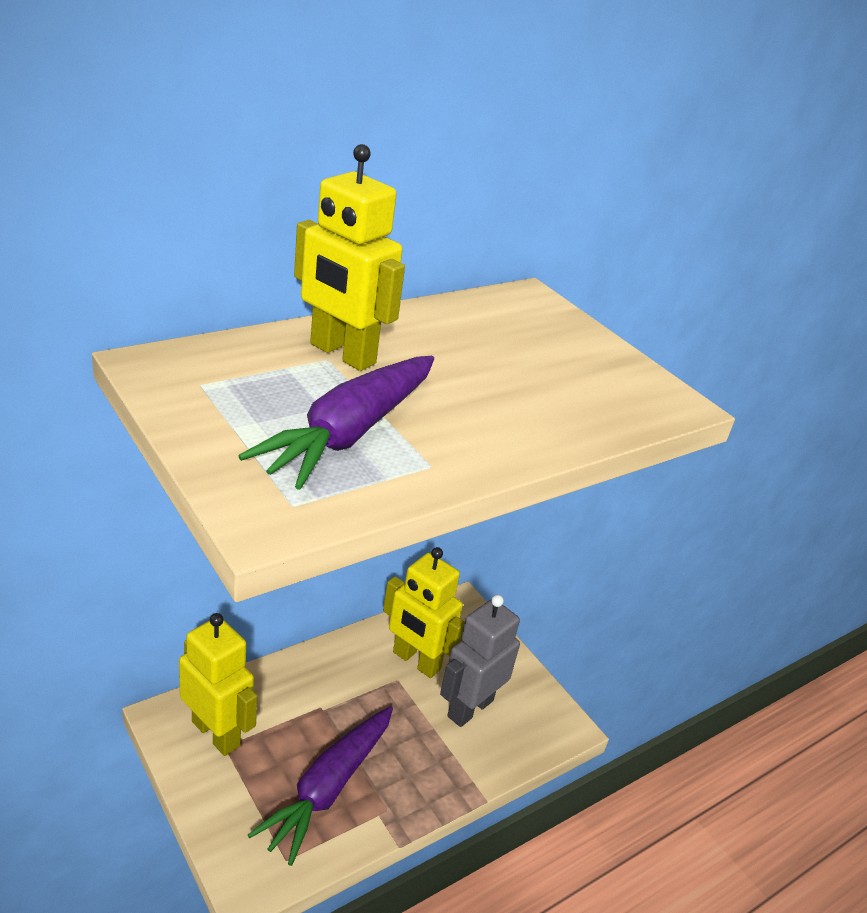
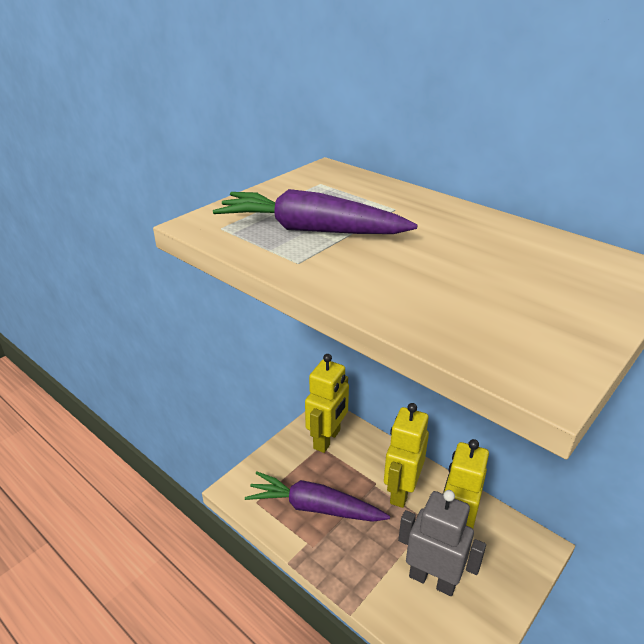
camera: 80 degrees right, 0 degrees up
(342, 354) = (407, 211): yellow robot -> yellow robot (401, 491)

